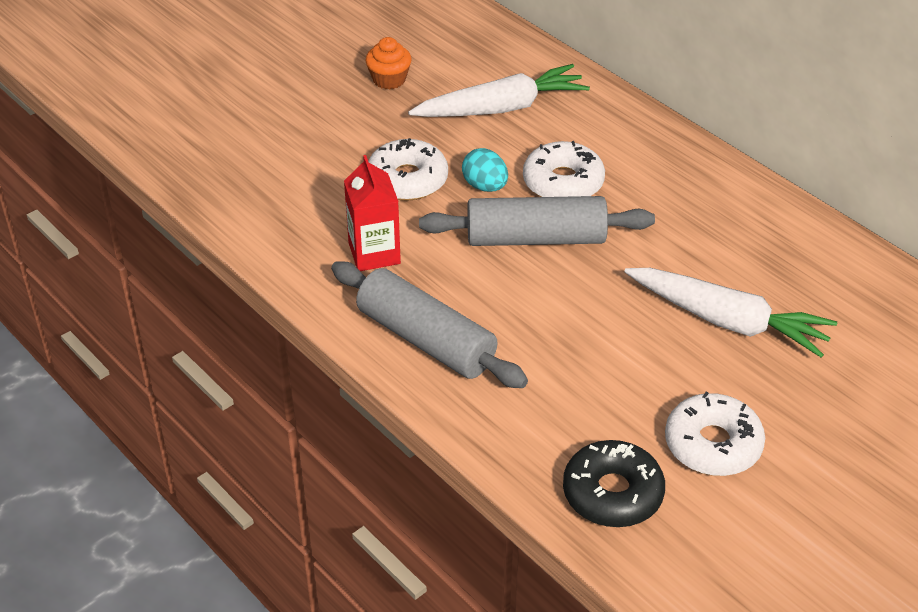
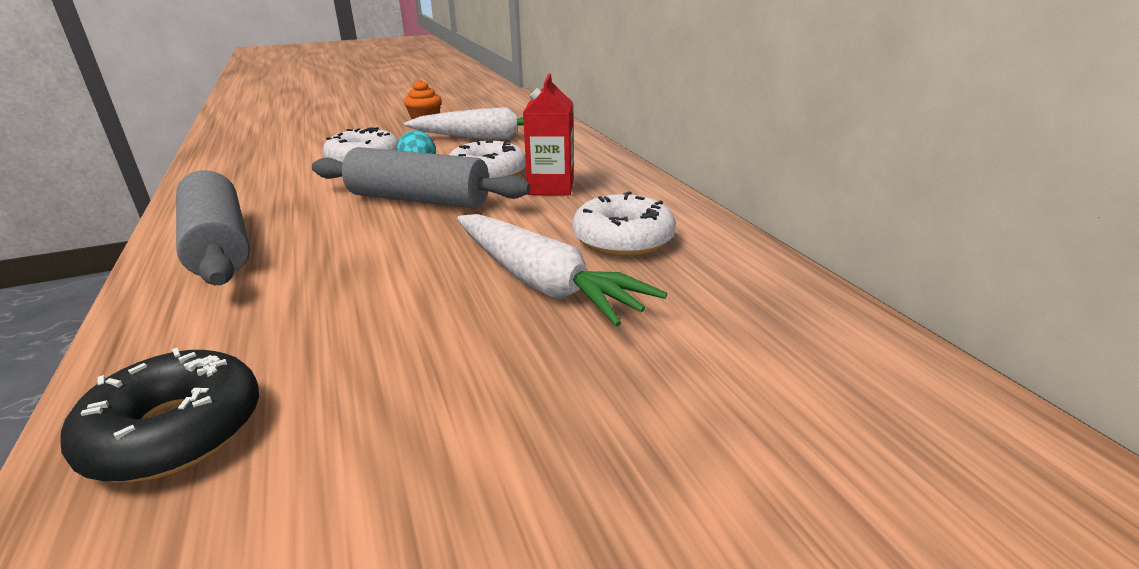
camera: 20 degrees right, 15 degrees down
(374, 253) = (272, 190): red carton -> red carton (551, 187)
(712, 444) = (384, 403): white donut -> white donut (623, 239)

